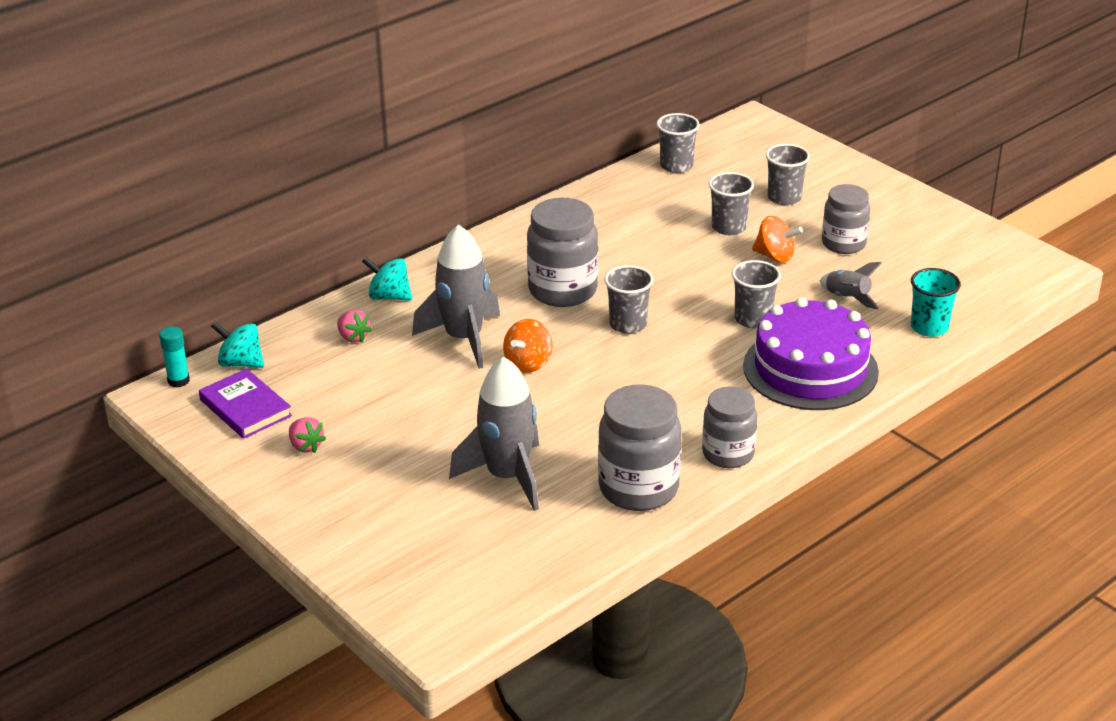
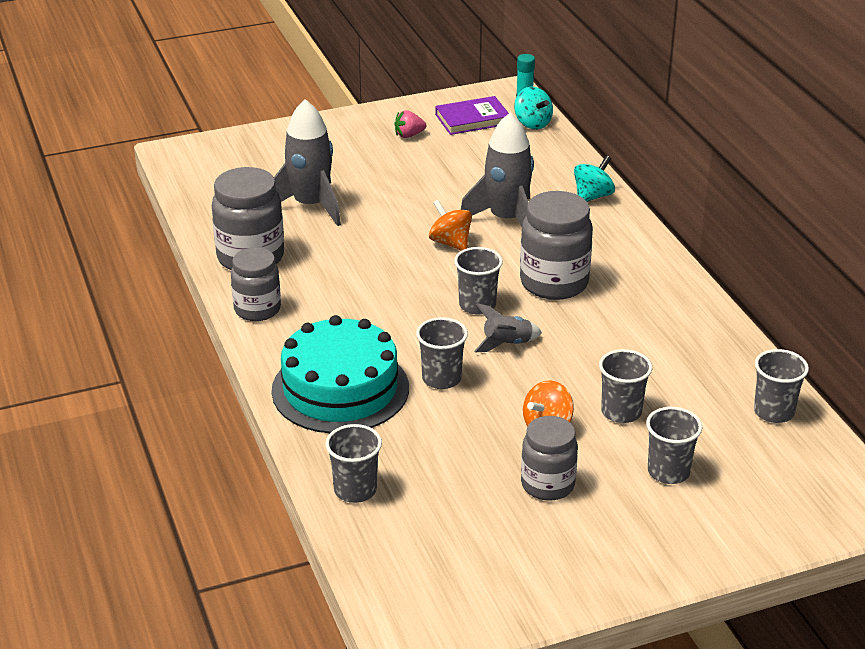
camera: 110 degrees right, 0 degrees up
(240, 363) = (532, 124): turquoise spinning top -> turquoise spinning top turned 105 degrees clockwise
(353, 337) = (539, 172): pink strawberry -> none
(810, 369) = (340, 389): purple cake -> turquoise cake
(847, 298) = (441, 451): grey rocket -> grey rocket (507, 344)
(929, 327) = (355, 490): turquoise cup -> grey cup

